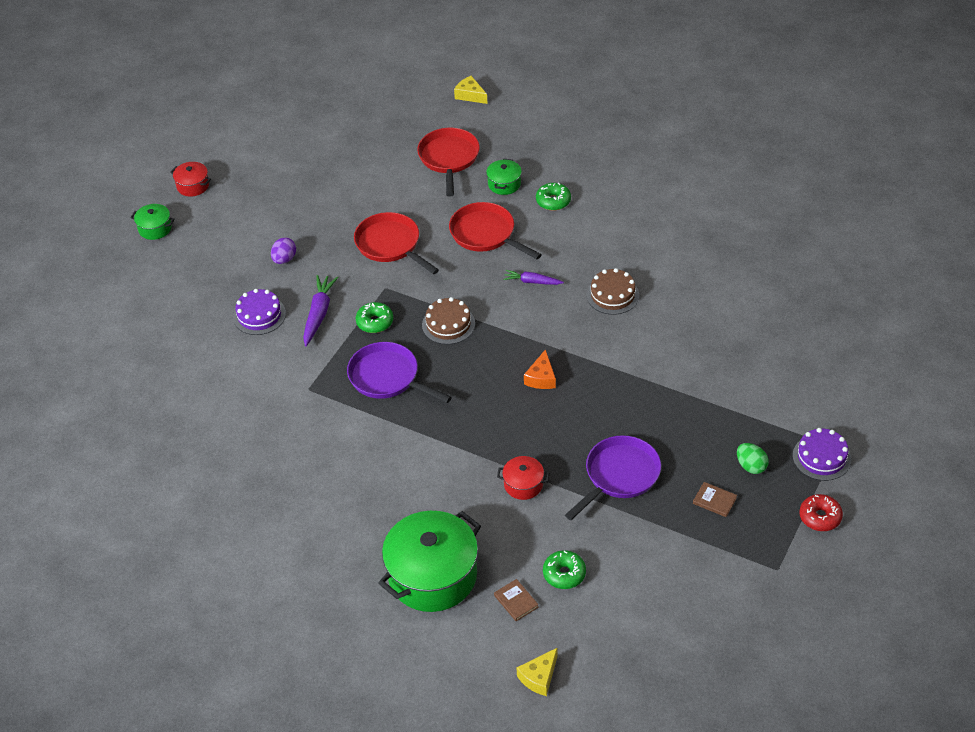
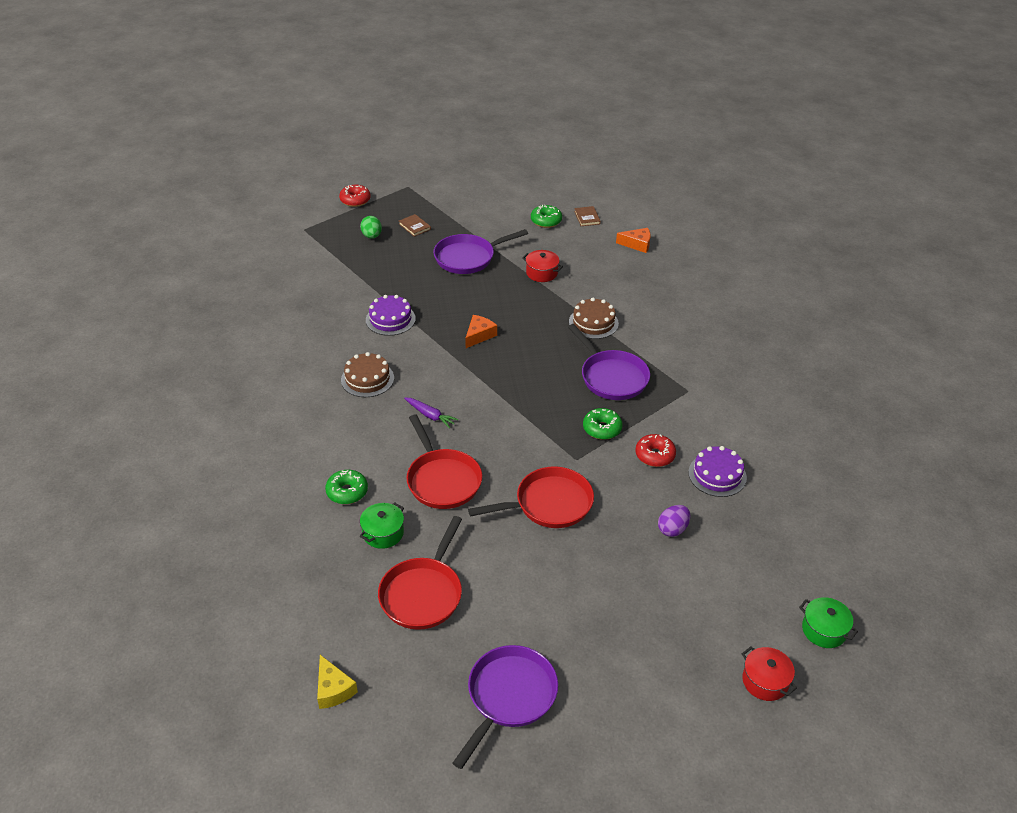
camera: 160 degrees left, 5 degrees down
(319, 314) = (655, 455): purple carrot -> red donut
(358, 126) = (509, 697): none -> purple pan
(390, 245) = (548, 504): red pan -> red pan turned 90 degrees counterclockwise
(432, 576) = (637, 244): green pot -> orange cheese
(448, 324) = (533, 403): brown cake -> brown cake (593, 322)
(539, 677) = (593, 184): yellow cheese -> none
(821, 457) = (319, 227): purple cake -> purple cake (390, 319)

